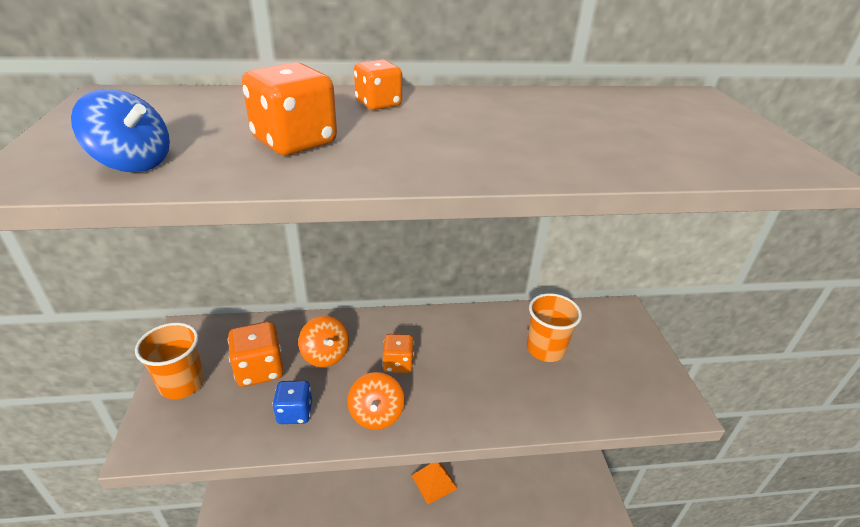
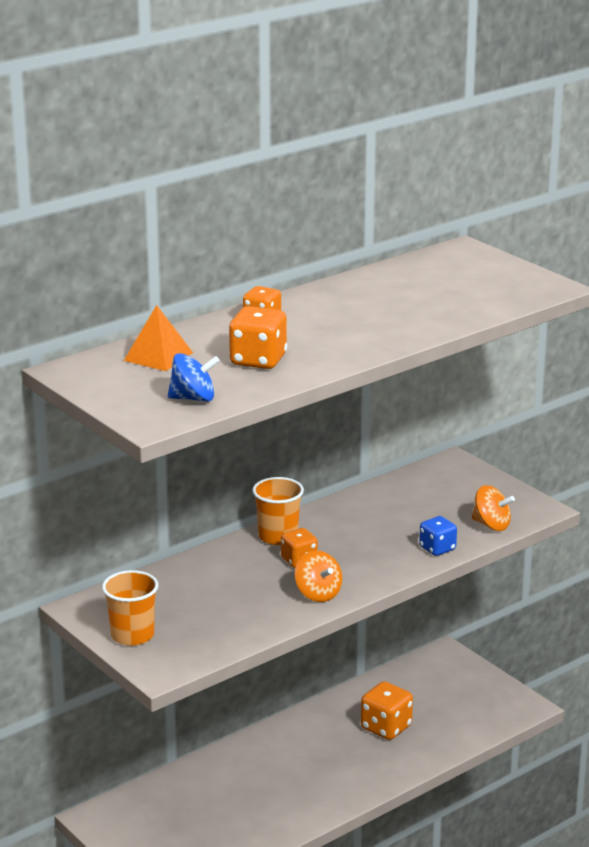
camera: 30 degrees left, 10 degrees down
(260, 369) = (186, 605): orange dice -> orange dice (386, 727)
(295, 413) = (252, 616): blue dice -> blue dice (437, 548)
(325, 355) = (229, 577): orange spinning top -> orange spinning top (491, 525)
(434, 482) = (326, 740): orange pyramid -> orange pyramid (158, 356)
(545, 349) = (411, 510): orange cup -> orange cup (278, 536)

